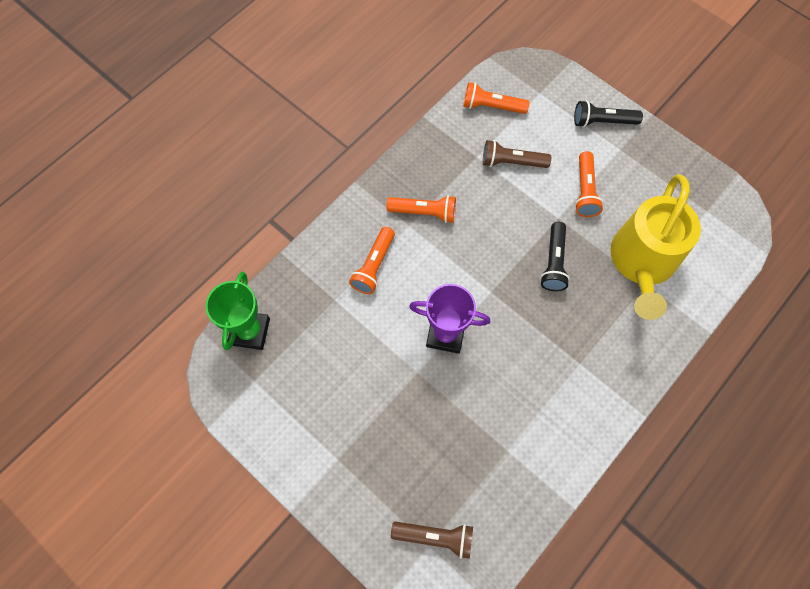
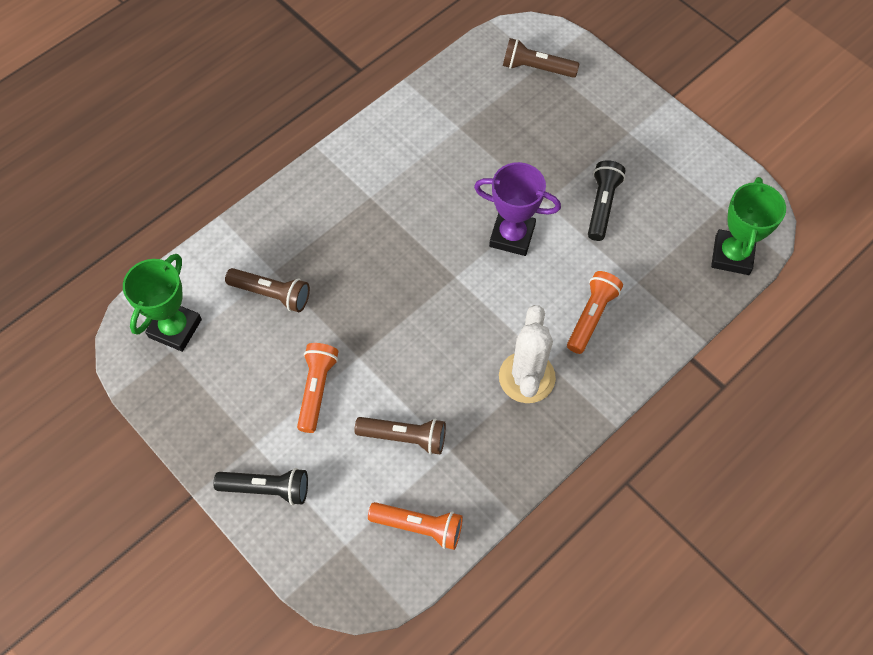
camera: 175 degrees left, 5 degrees down
(424, 212) = (527, 377): orange flashlight -> white cactus
(553, 262) = (376, 303): black flashlight -> black flashlight (602, 205)
(642, 263) = (272, 294): yellow watering can -> brown flashlight
(710, 228) = (175, 328): none -> green trophy

